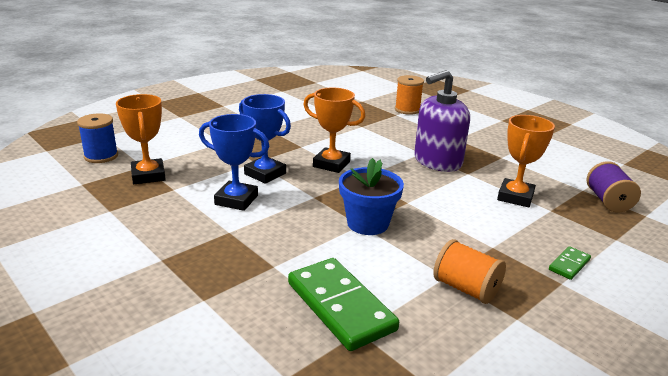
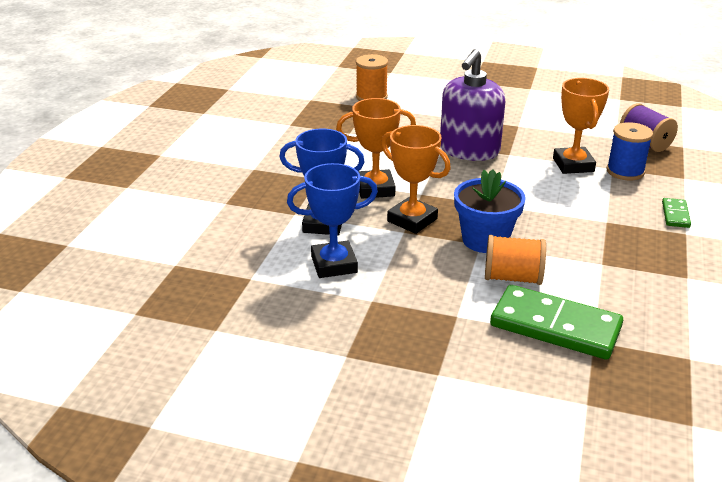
camera: 30 degrees left, 5 degrees up
(101, 156) = (105, 272): blue spool -> blue spool (625, 171)
(148, 175) = (199, 274): orange trophy -> orange trophy (412, 220)
(465, 288) = (627, 268): orange spool -> orange spool (512, 277)

